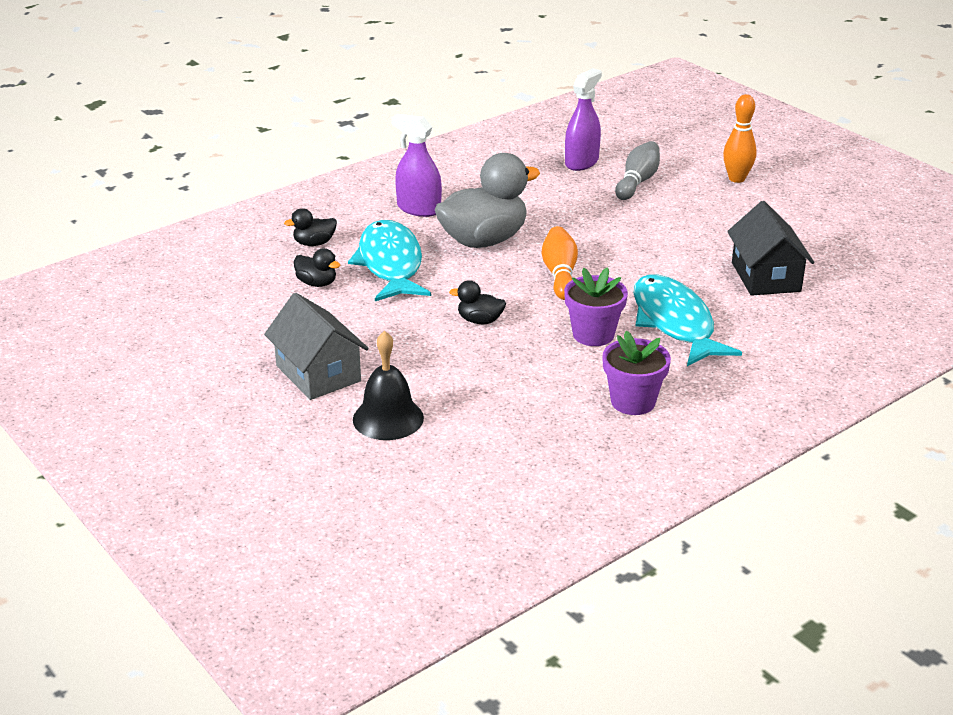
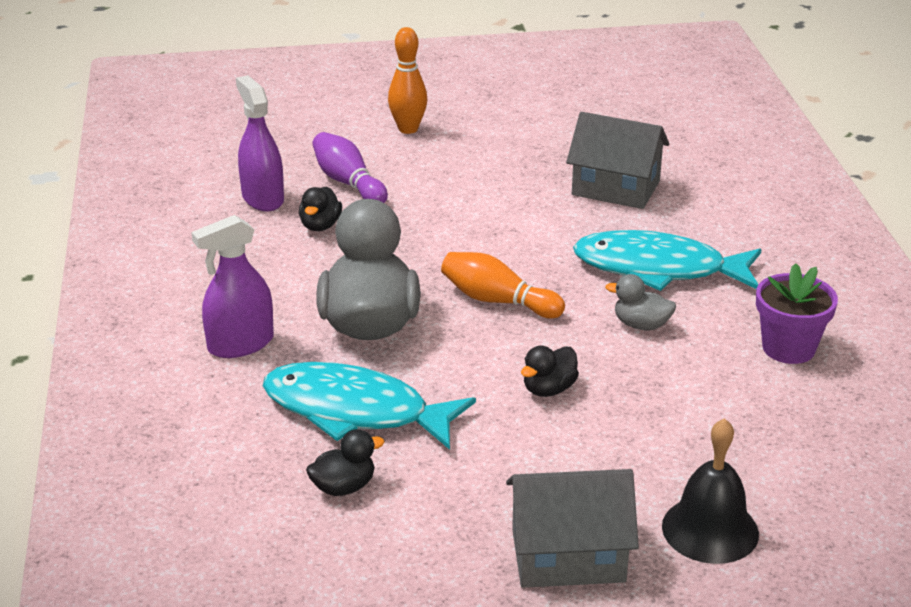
camera: 60 degrees left, 0 degrees up
(314, 243) = (236, 456): black duck -> black duck (320, 226)
(593, 334) = (641, 325): purple flower pot -> grey duck
(637, 182) = (348, 183): grey bowling pin -> purple bowling pin
(765, 277) = (615, 188): black house -> grey house

